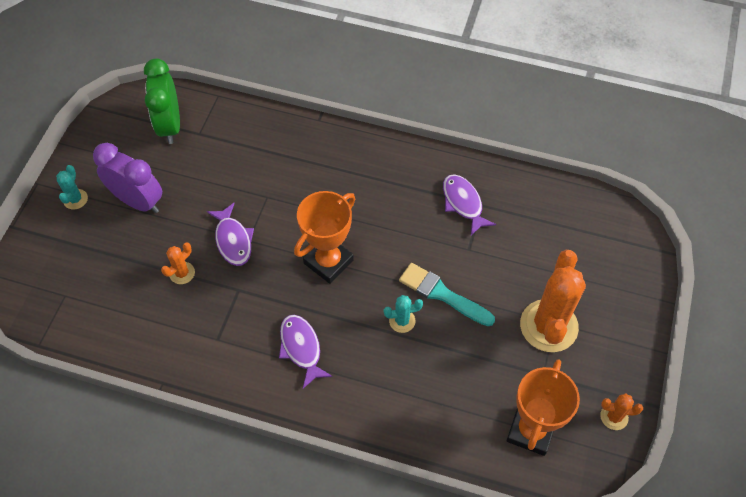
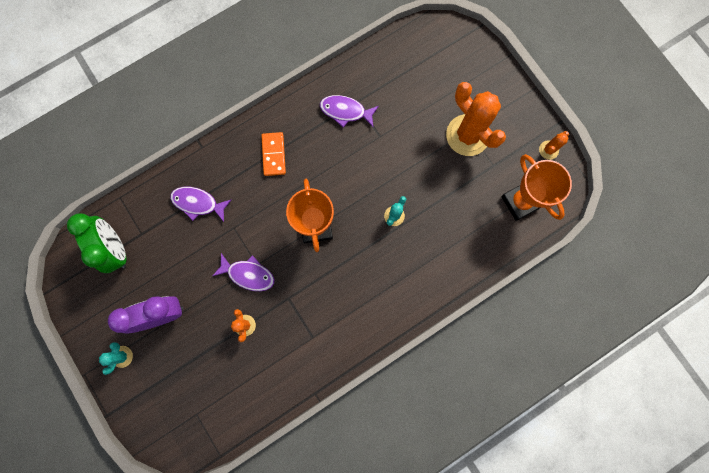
camera: 50 degrees left, 20 degrees up
(75, 199) = (122, 356): turquoise cactus -> turquoise cactus turned 60 degrees clockwise
(170, 125) = (116, 248): green clock -> green clock turned 150 degrees counterclockwise
(301, 348) = (362, 290): purple fish -> purple fish (198, 203)
(365, 177) = (274, 155): none -> orange domino
(442, 294) = (396, 177): turquoise brush -> none

